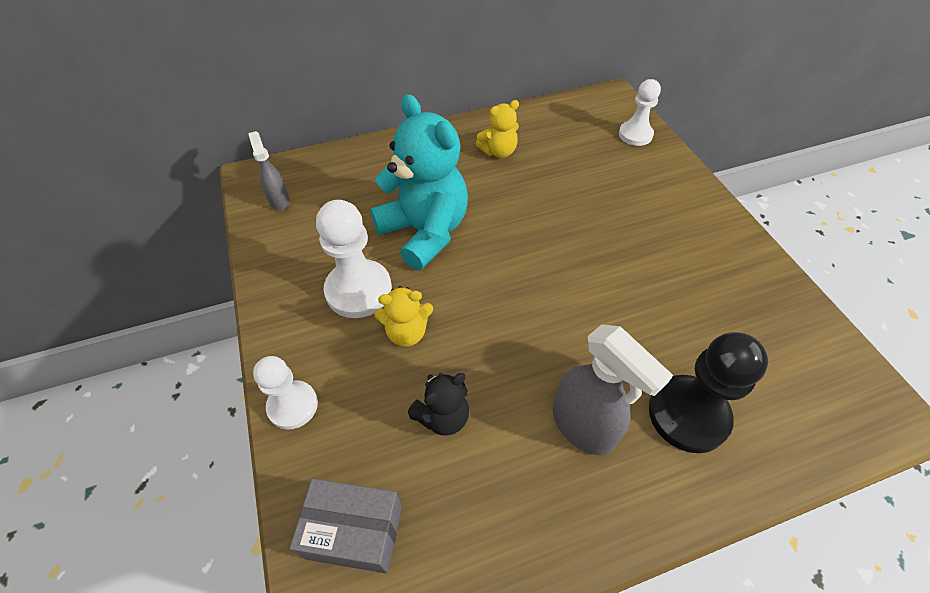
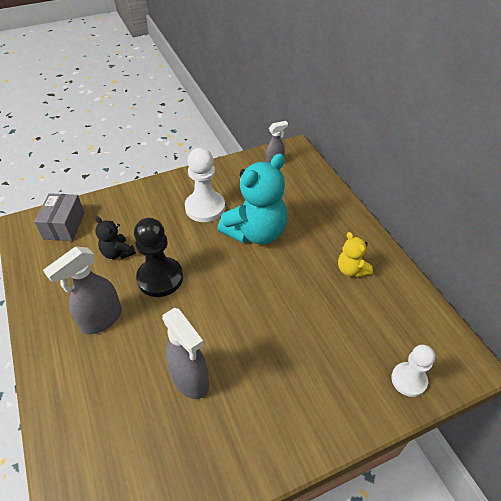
camera: 85 degrees right, 5 degrees down
(293, 405) = (132, 194): white pawn -> none
(407, 332) = (174, 232): yellow teddy bear -> none
(665, 308) = (190, 380): none -> grey spray bottle
(688, 415) = (100, 382): black pawn -> black pawn (160, 278)

